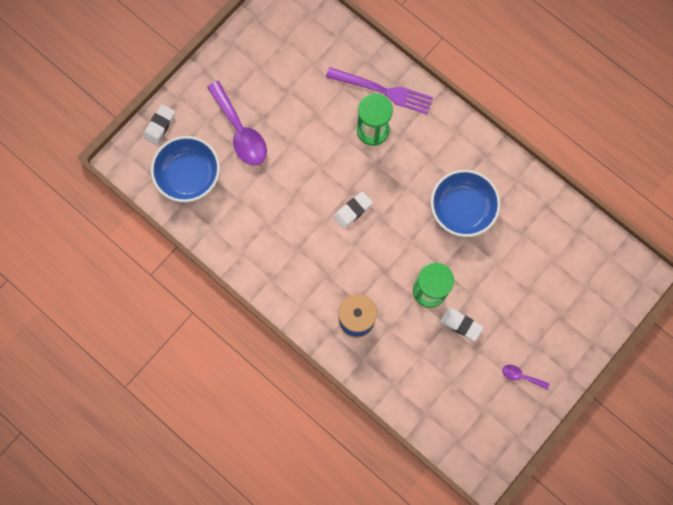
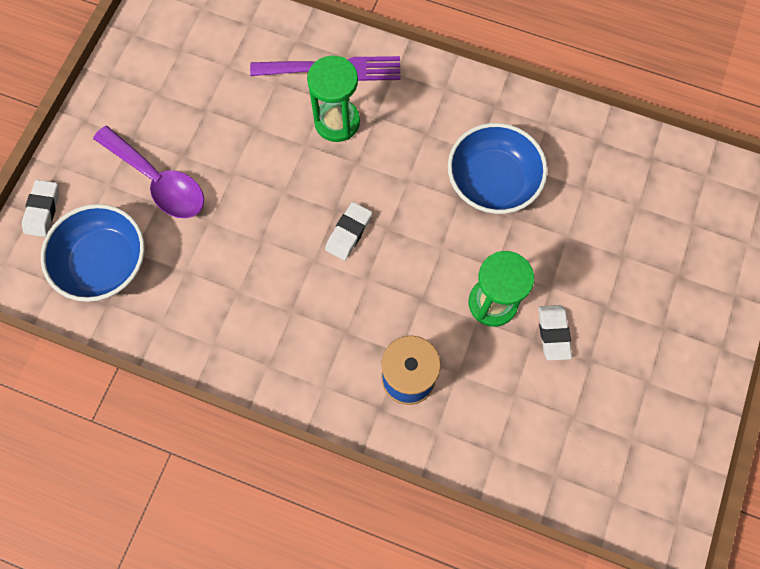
camera: 20 degrees left, 5 degrees down
(461, 325) = (553, 333): white eraser -> white eraser turned 75 degrees clockwise
(521, 376) = (662, 374): purple spoon -> none

